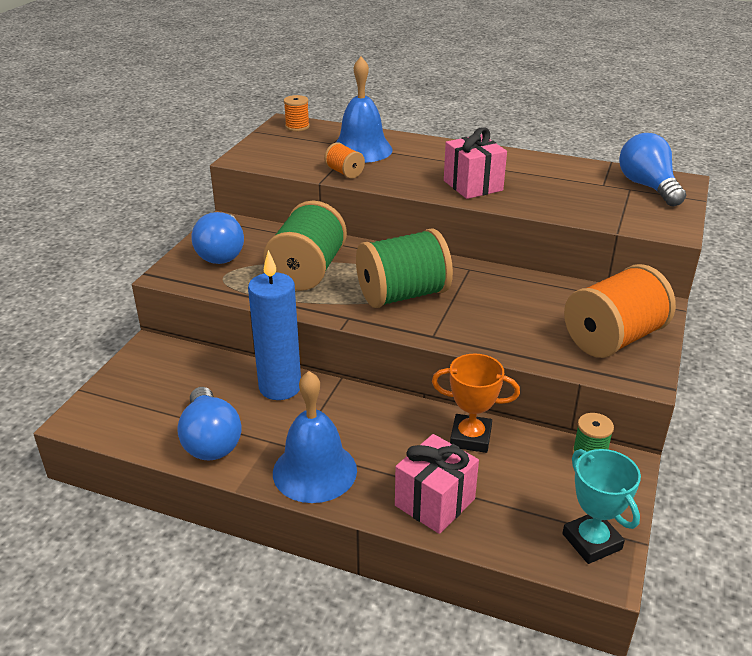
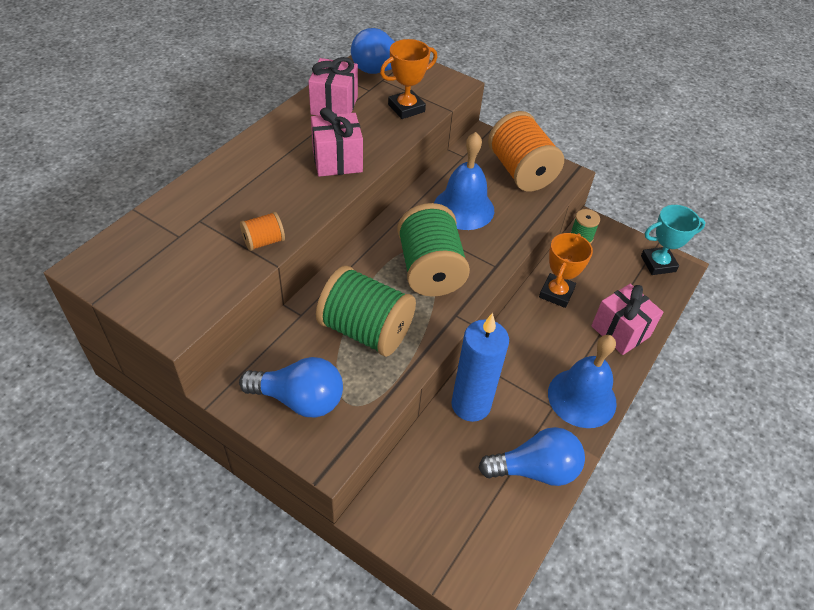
camera: 80 degrees left, 15 degrees up
(297, 127) = (109, 258): orange spool -> none
(361, 149) = (212, 216): blue bell -> blue bell (463, 208)
(557, 172) = (334, 105): none -> pink gift
(592, 207) = (406, 108): none -> orange trophy

